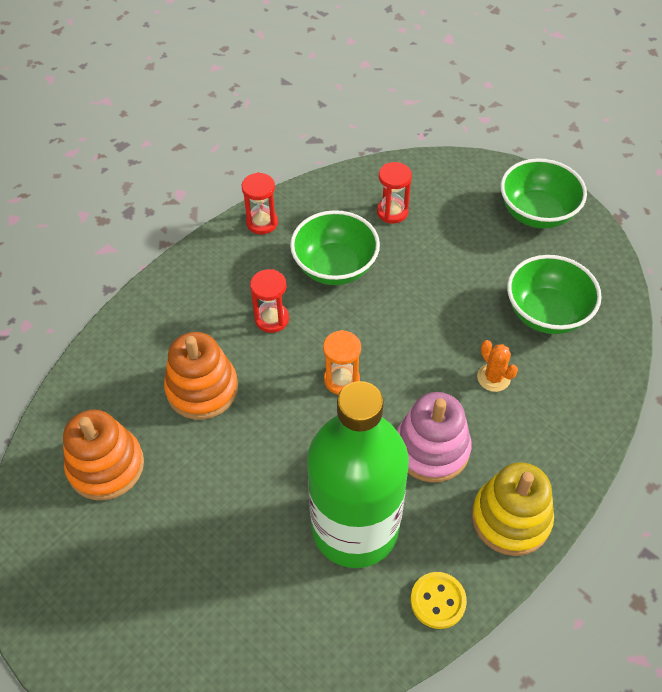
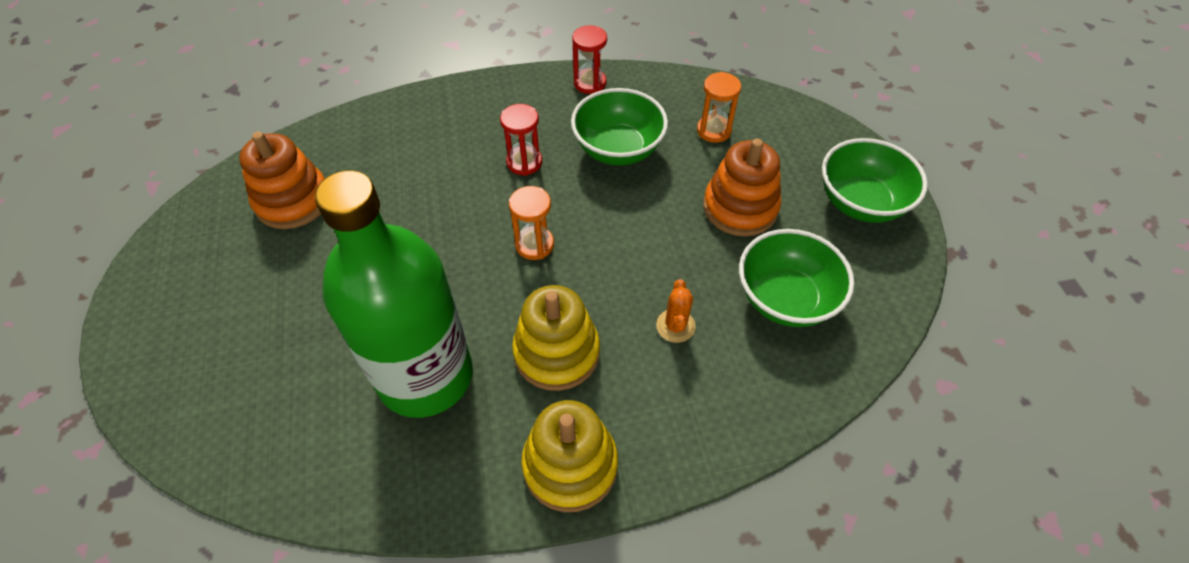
camera: 35 degrees right, 0 degrees up
(202, 389) = (417, 185): orange stacking toy -> orange stacking toy (740, 208)
(392, 212) = (713, 130): red hourglass -> orange hourglass
(431, 449) = (556, 352): pink stacking toy -> yellow stacking toy
(438, 601) = (432, 491): yellow button -> none

